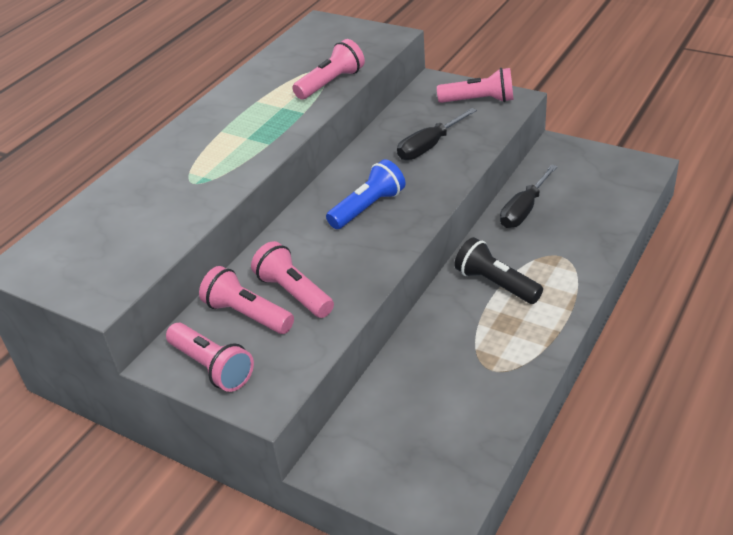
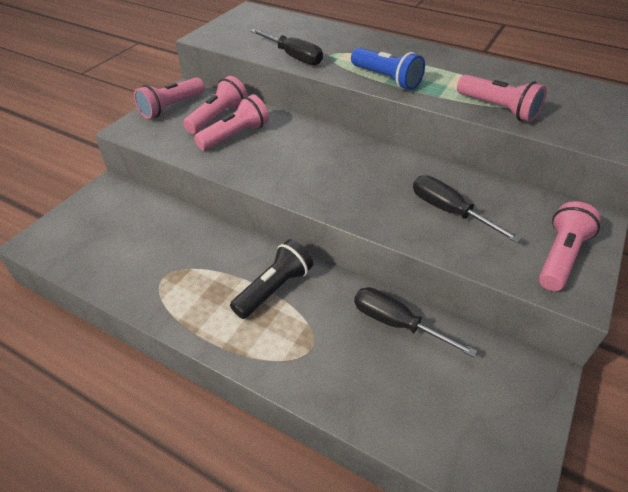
camera: 85 degrees right, 5 degrees up
(192, 210) = (293, 57): none -> black screwdriver
(368, 207) = (341, 170): blue flashlight -> blue flashlight (386, 79)
(479, 101) = (560, 257): pink flashlight -> pink flashlight turned 150 degrees counterclockwise

